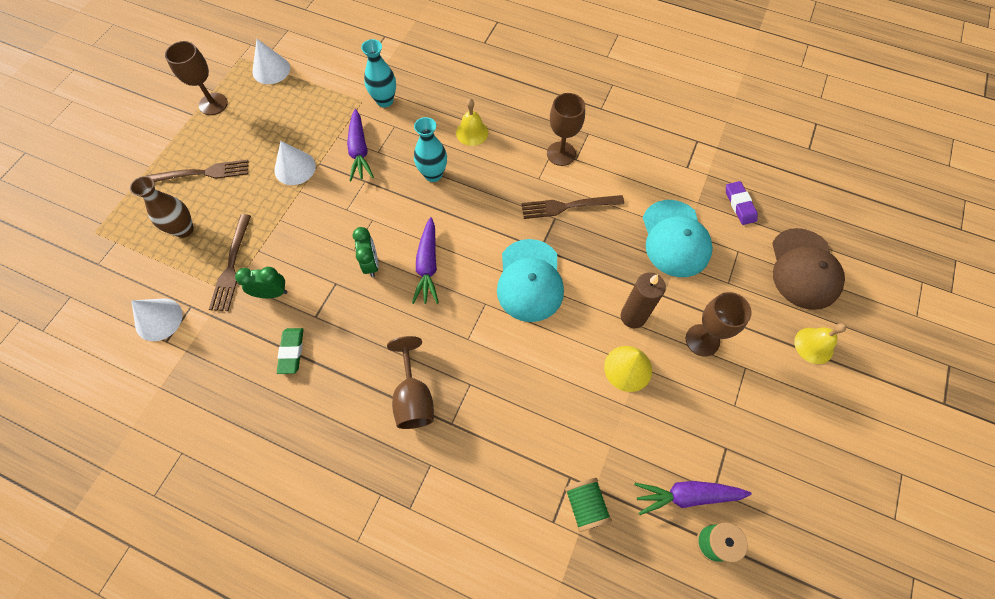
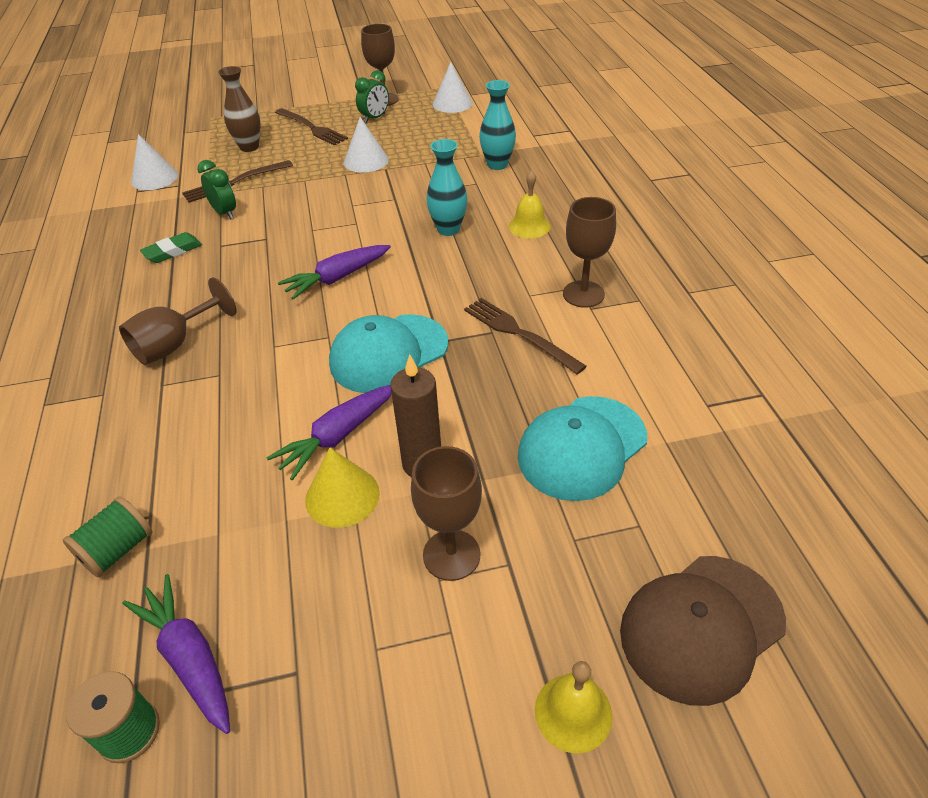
camera: 55 degrees right, 20 degrees down
(359, 151) = (424, 180): purple carrot -> purple carrot (338, 436)
(371, 264) = (305, 246): green clock -> green clock (374, 118)
(739, 205) = (718, 488): purple eraser -> none

